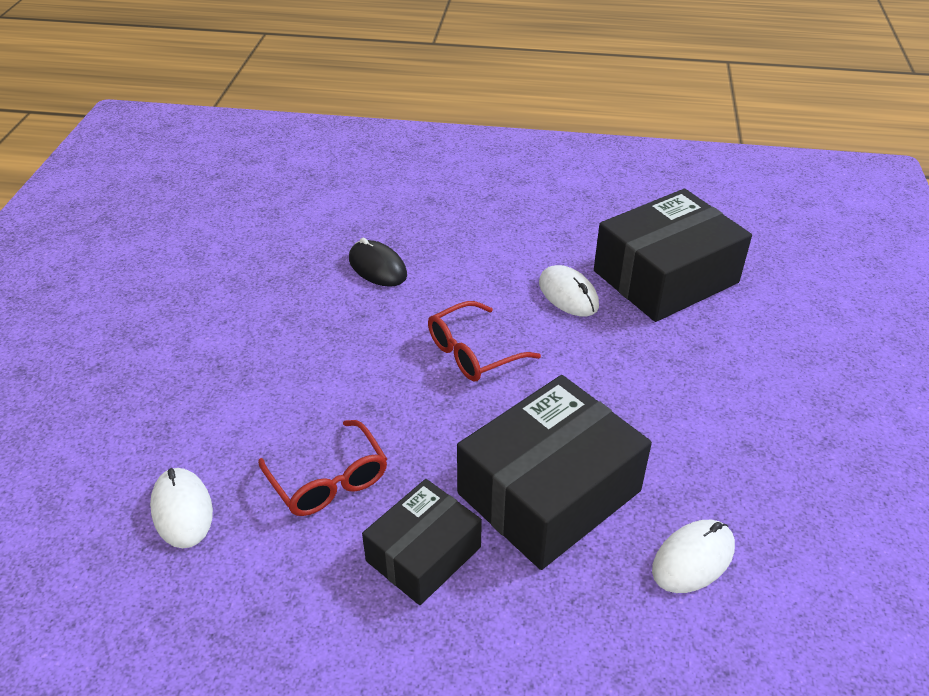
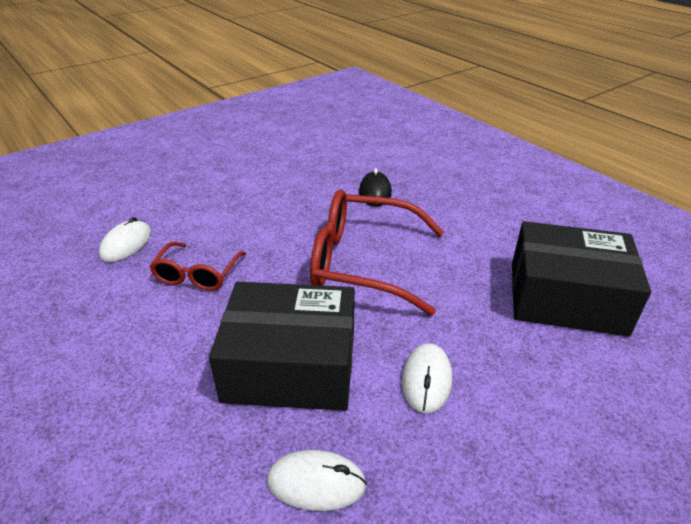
camera: 45 degrees right, 5 degrees down
(423, 554) = (181, 342): black box -> none
(472, 353) = (362, 262): red glasses -> red glasses, size x1.84
(568, 294) = (472, 267): white mouse -> white mouse (426, 380)

